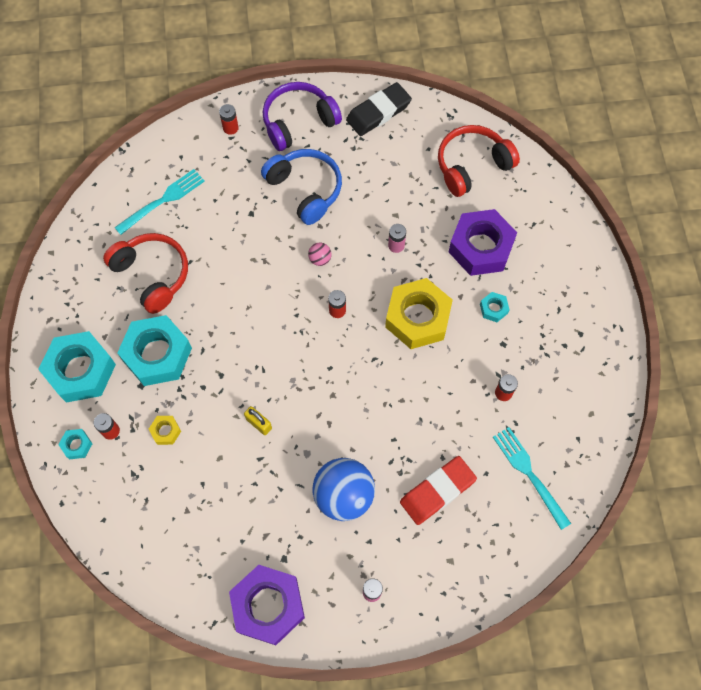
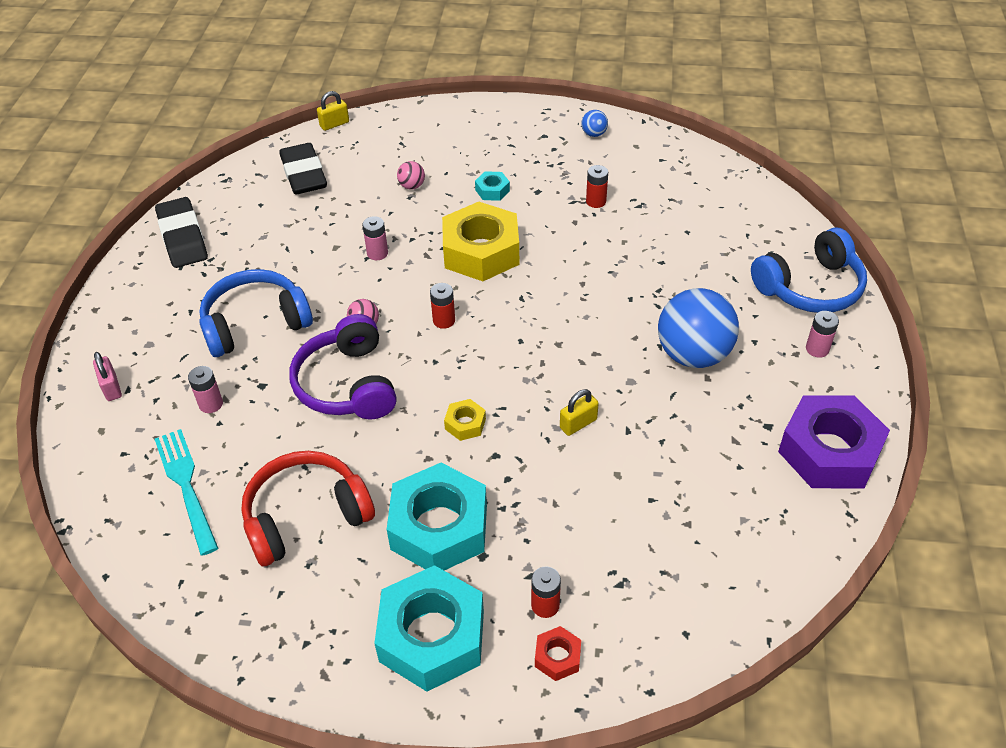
camera: 75 degrees left, 20 degrees down
(77, 445) = (557, 657): turquoise nut -> red nut
(166, 431) = (563, 533): yellow nut -> yellow nut (465, 424)
(229, 189) = (211, 404): none -> pink battery
(230, 128) = (111, 387): red battery -> pink padlock
(298, 122) = (148, 314): purple headphones -> purple headphones (348, 384)
(437, 491) = (702, 273): red eraser -> none
(443, 582) = (810, 287): none -> blue headphones
(472, 166) = (303, 174): red headphones -> black eraser
(481, 247) = (412, 186): purple nut -> pink ball
(529, 474) = (694, 200): turquoise fork -> none
(542, 167) = (334, 124): none -> yellow padlock
(596, 374) = (594, 134): none -> blue ball

